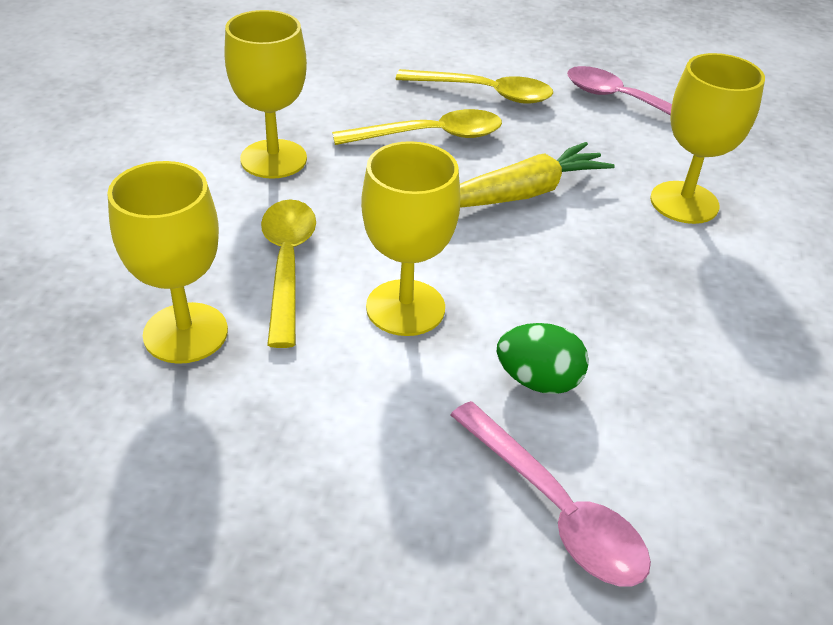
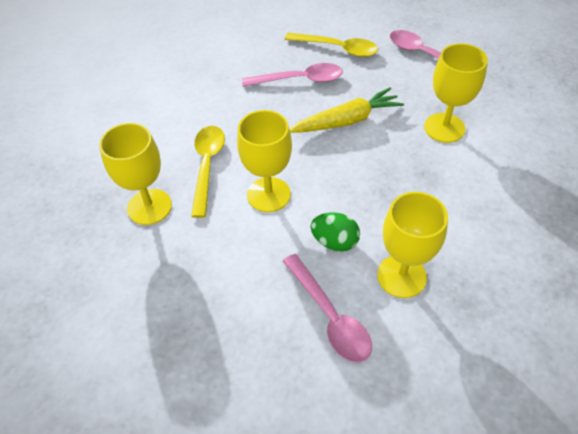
camera: 10 degrees right, 10 degrees up
(273, 159) = (207, 96): yellow goblet -> yellow goblet (401, 276)
(431, 136) = (300, 80): yellow spoon -> pink spoon

